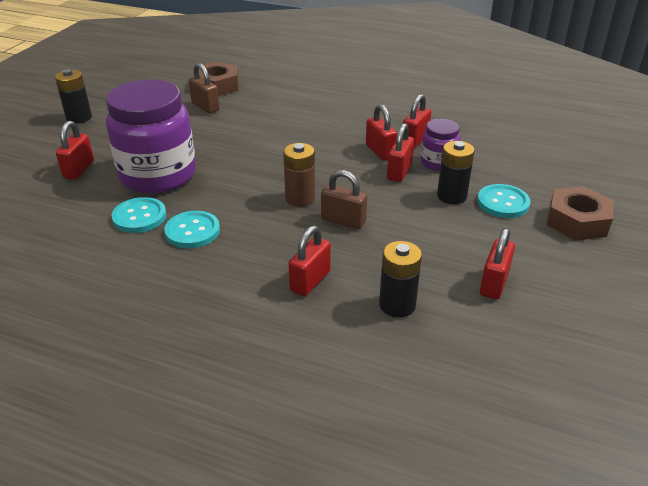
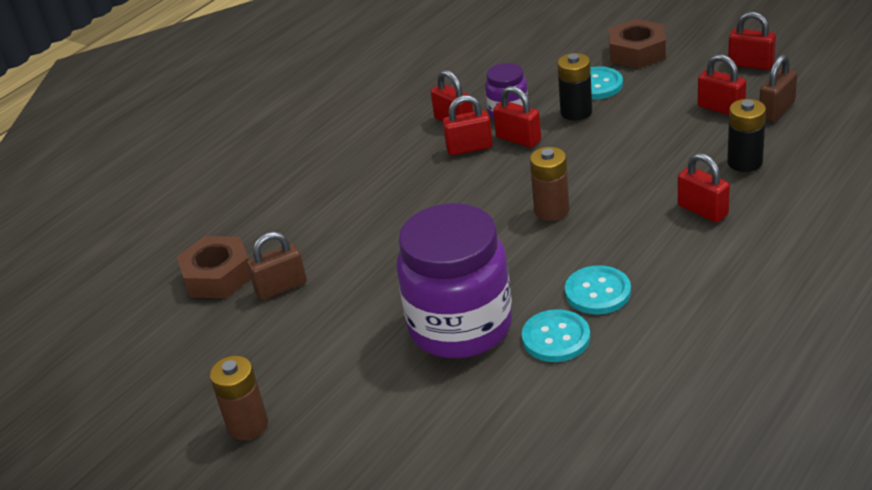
camera: 70 degrees left, 0 degrees up
(79, 118) = (248, 425): black battery -> brown battery
(79, 169) = (417, 407): red padlock -> red padlock (750, 64)
(343, 221) = (603, 183): brown padlock -> brown padlock (776, 110)

